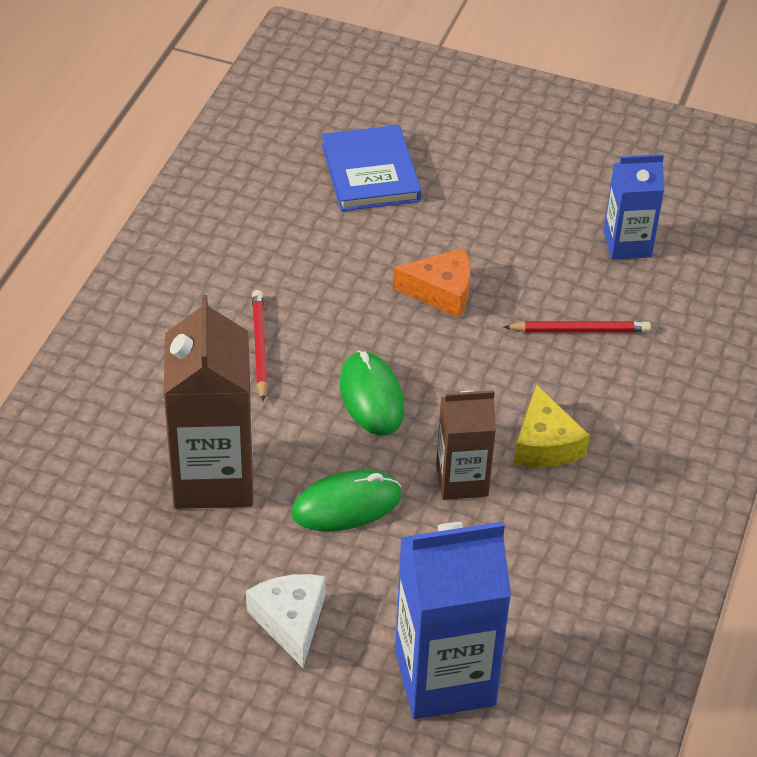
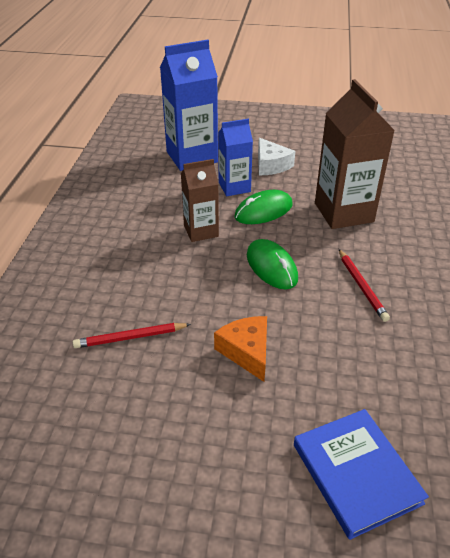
camera: 170 degrees right, 5 degrees down
(441, 291) = (246, 351): orange cheese -> orange cheese turned 75 degrees clockwise
(545, 444) = (152, 257): yellow cheese -> none
(627, 244) = (85, 432): blue carton -> blue carton (234, 187)

